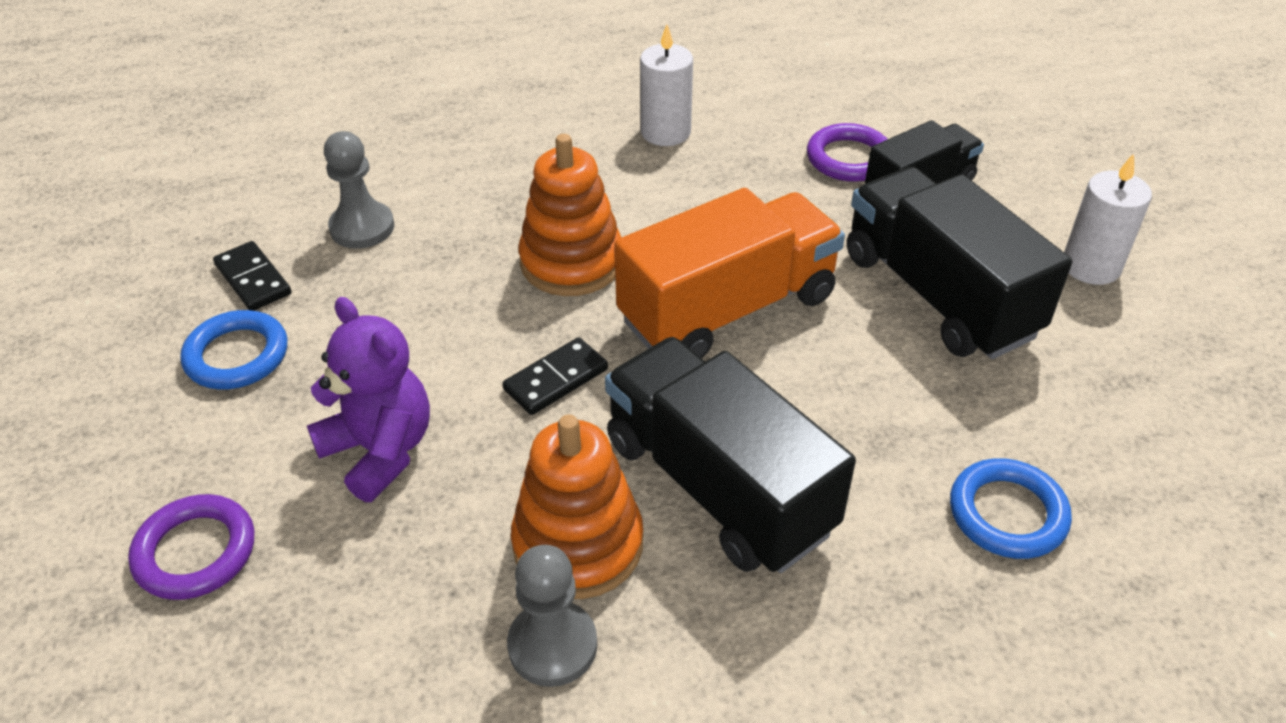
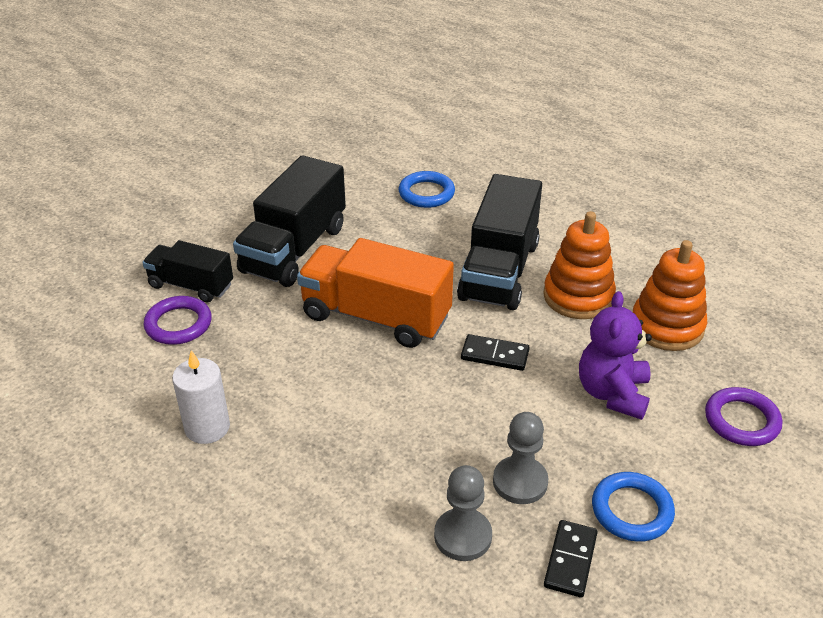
camera: 125 degrees left, 5 degrees down
(552, 645) = (629, 280): grey pawn -> grey pawn (520, 482)
(571, 262) = (395, 400): orange stacking toy -> orange stacking toy (667, 326)
(1091, 266) = (225, 210): white candle -> none

